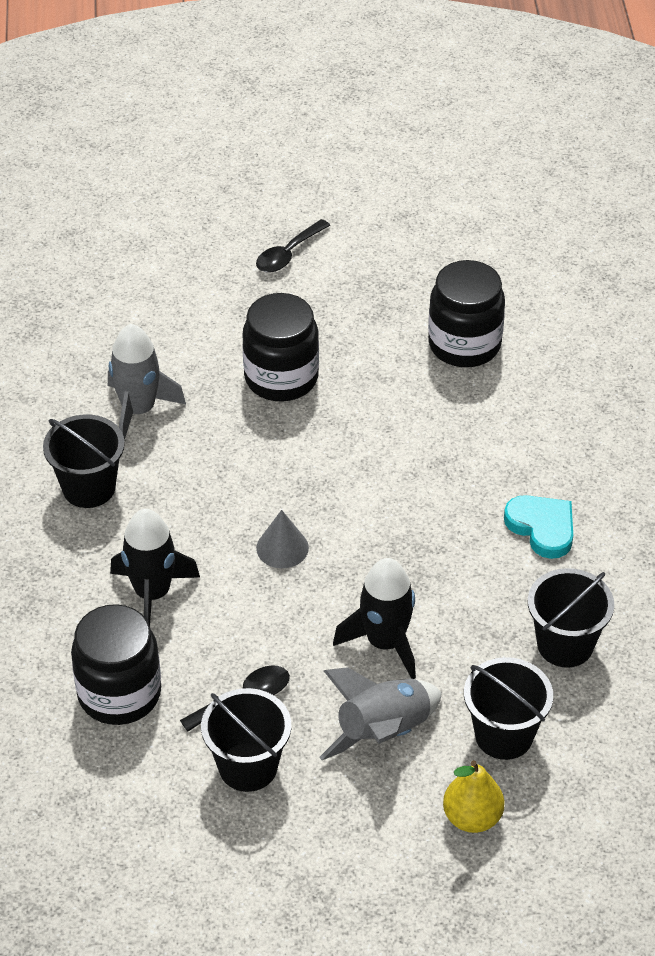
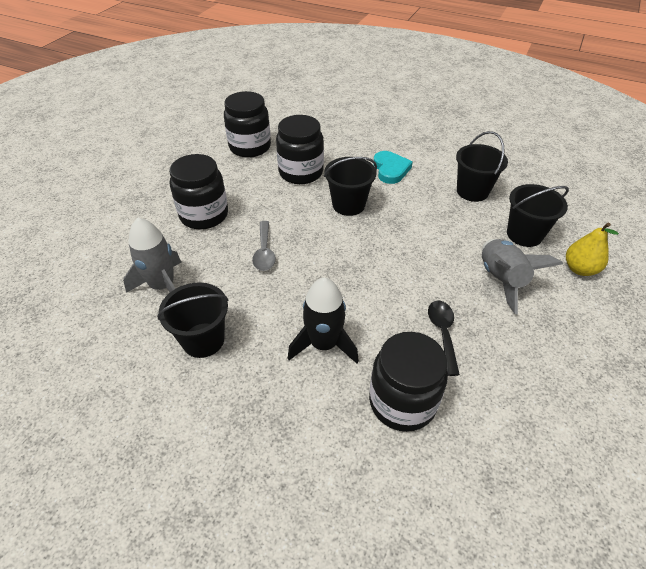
camera: 60 degrees left, 0 degrees up
(248, 767) = (502, 355): black bucket -> black bucket (348, 205)
(258, 471) = (264, 252): none -> grey spoon
(282, 548) = (332, 266): grey cone -> none
(288, 254) = (119, 177): black spoon -> none
(385, 643) = (433, 253): black rocket -> none
(449, 429) = (301, 172): none -> black jar
(542, 528) = (390, 169): turquoise heart -> turquoise heart turned 90 degrees clockwise

